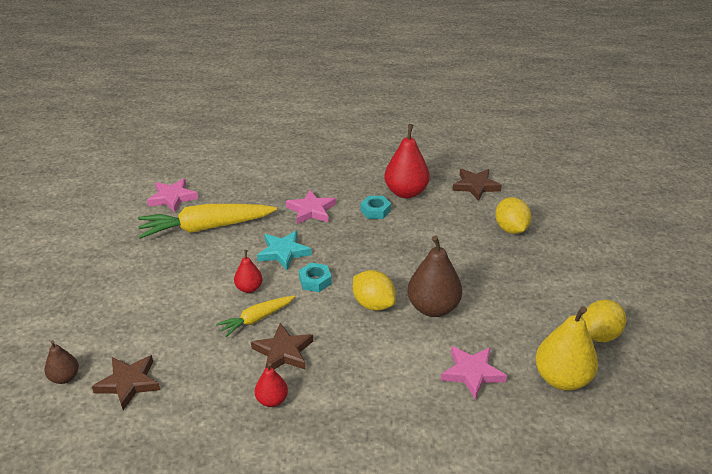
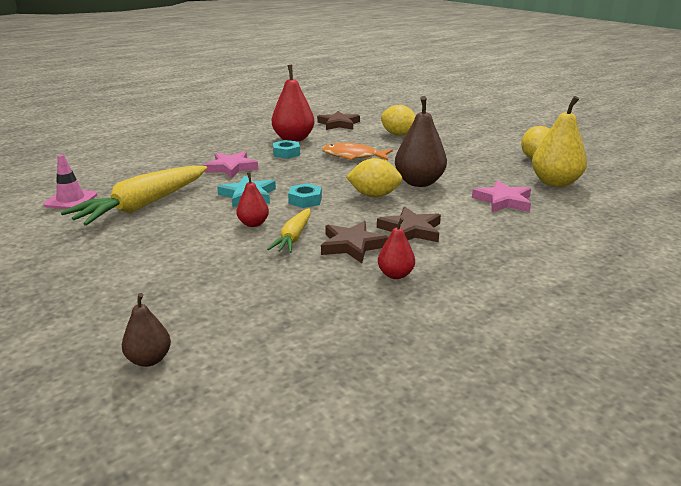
camera: 40 degrees left, 10 degrees down
(129, 383) = (237, 328): brown star -> brown star (411, 230)
(172, 198) = (71, 200): pink star -> pink traffic cone
(425, 242) = (353, 156): none -> orange fish

